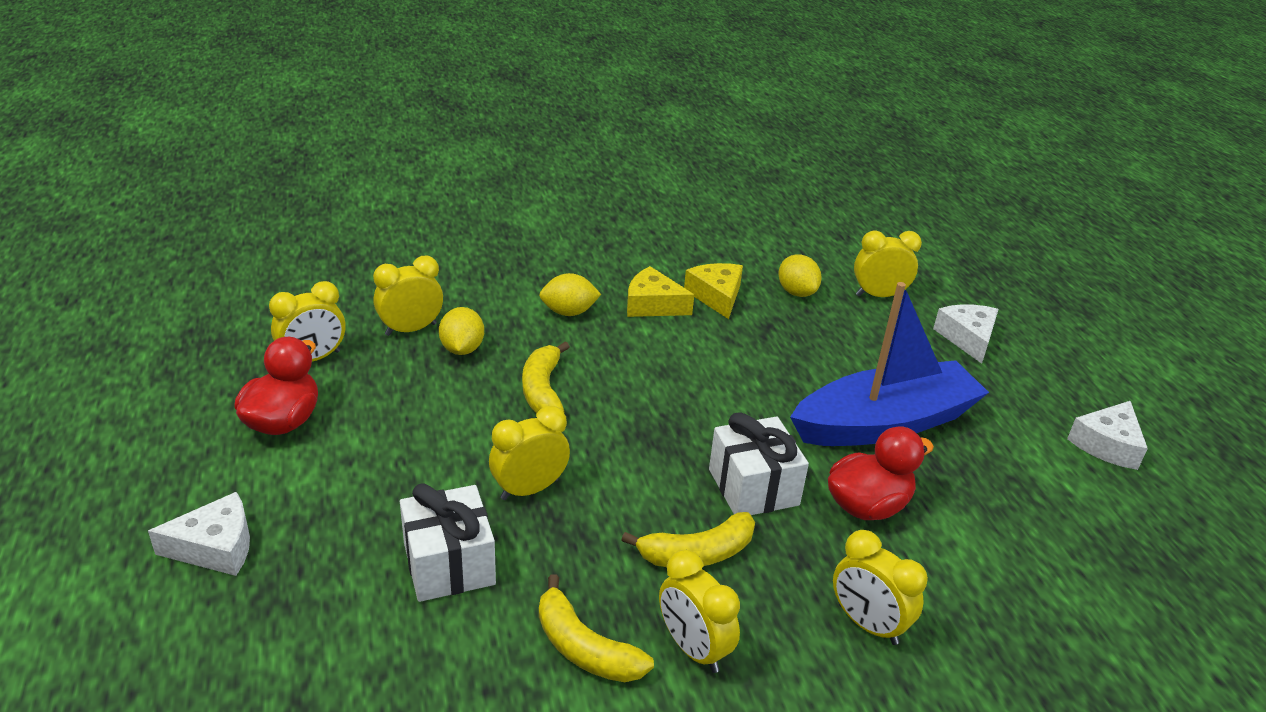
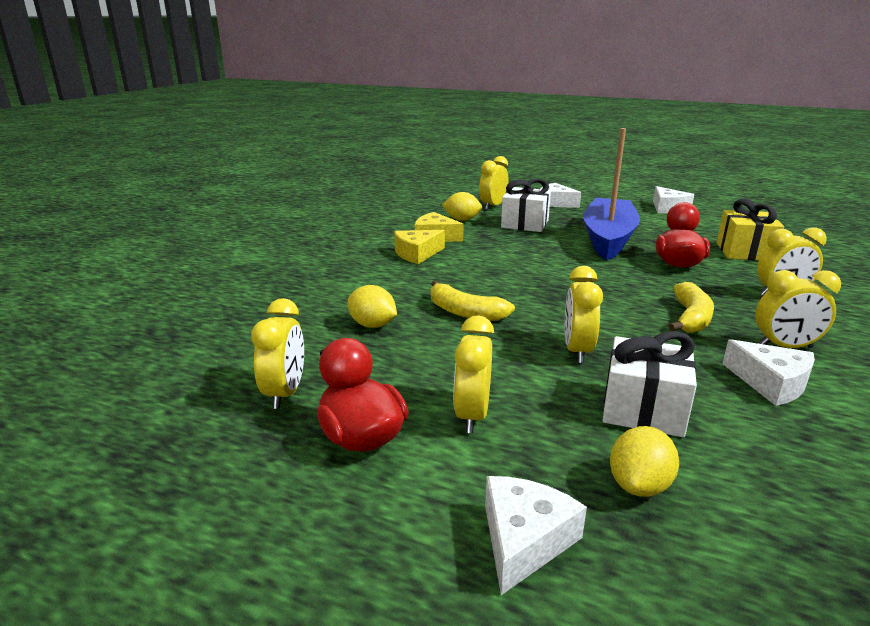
camera: 50 degrees left, 10 degrees down
(411, 329) = (314, 337): yellow clock -> yellow clock (472, 415)
(569, 312) = (385, 278): yellow lemon -> yellow lemon (639, 485)
(584, 648) = (771, 383): yellow banana -> white cheese
(753, 487) = (637, 284): white gift -> white gift (525, 224)
(1003, 562) = (744, 252): none -> yellow gift

